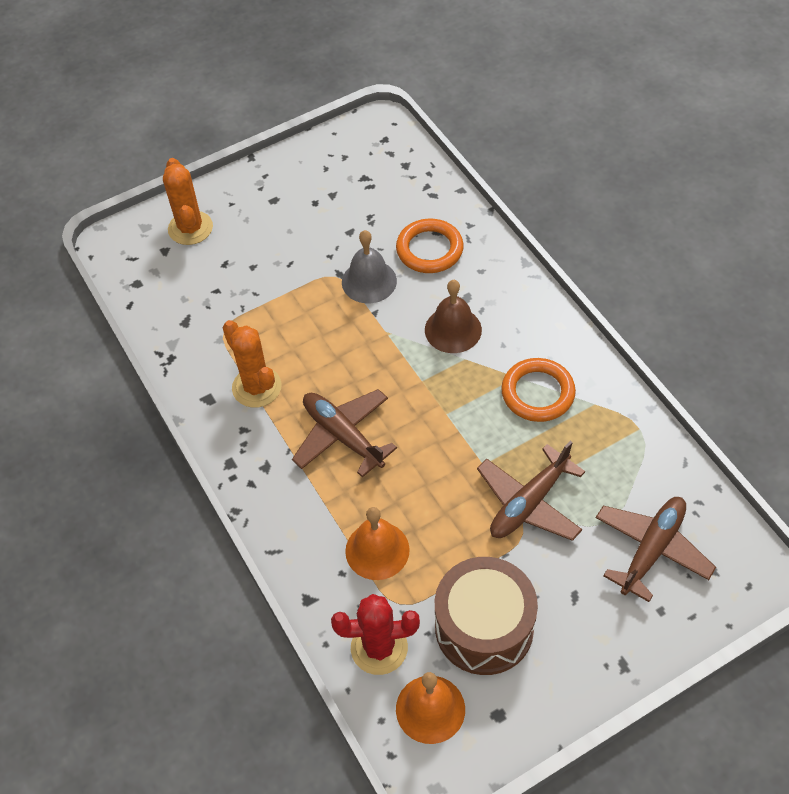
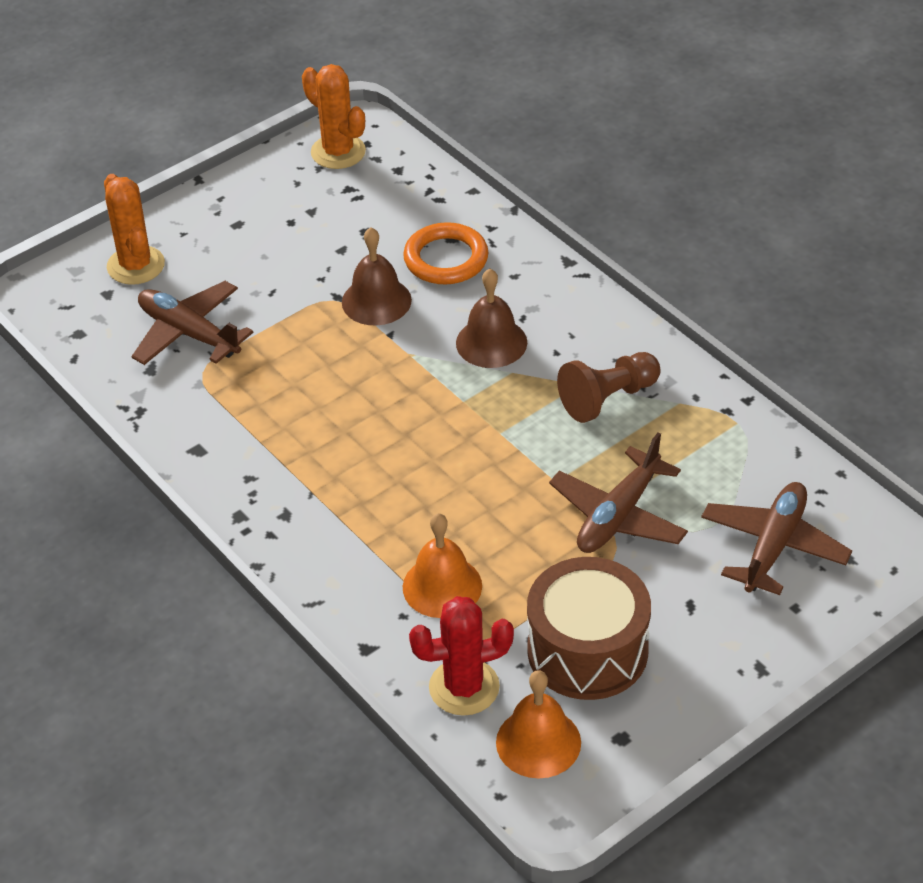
camera: 10 degrees left, 10 degrees down
(257, 387) = (257, 430): orange cactus -> orange cactus (338, 152)
(343, 436) = (376, 471): brown plane -> brown plane (189, 333)
(369, 281) = (376, 301): grey bell -> brown bell
(537, 393) = (608, 399): orange ring -> brown pawn

